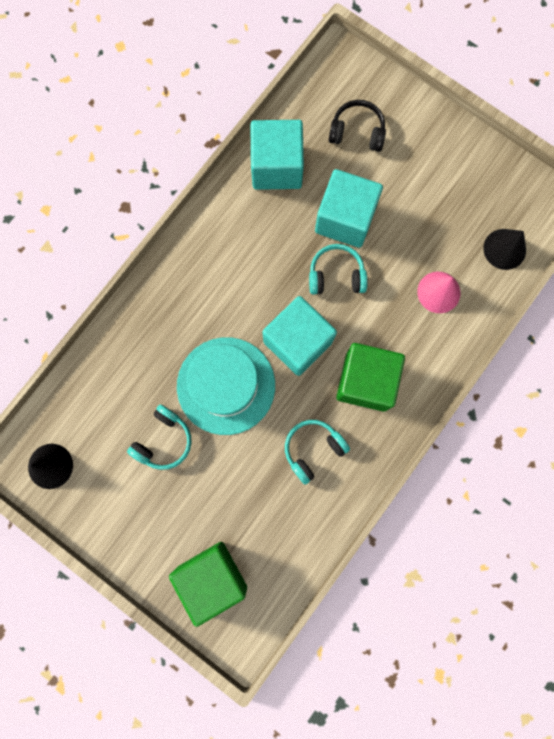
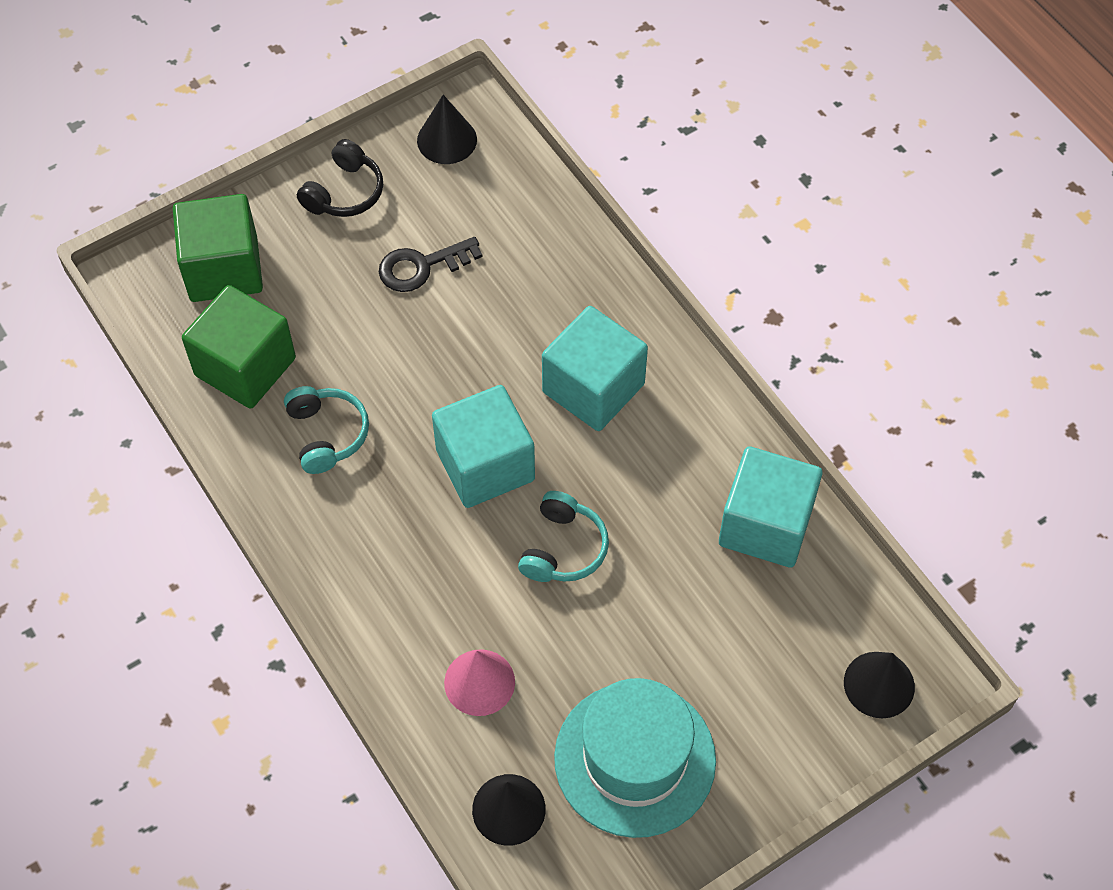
camera: 110 degrees right, 20 degrees down
(163, 440) = (421, 266): turquoise headphones -> black key
(226, 385) = (462, 358): turquoise hat -> turquoise hat (635, 759)
(345, 219) = (647, 591): turquoise cube -> turquoise cube (593, 388)
(353, 81) = (879, 684): none -> black cone
(357, 132) = (786, 659): black headphones -> black headphones (344, 192)
(366, 381) = (389, 533): green cube -> green cube (245, 367)

